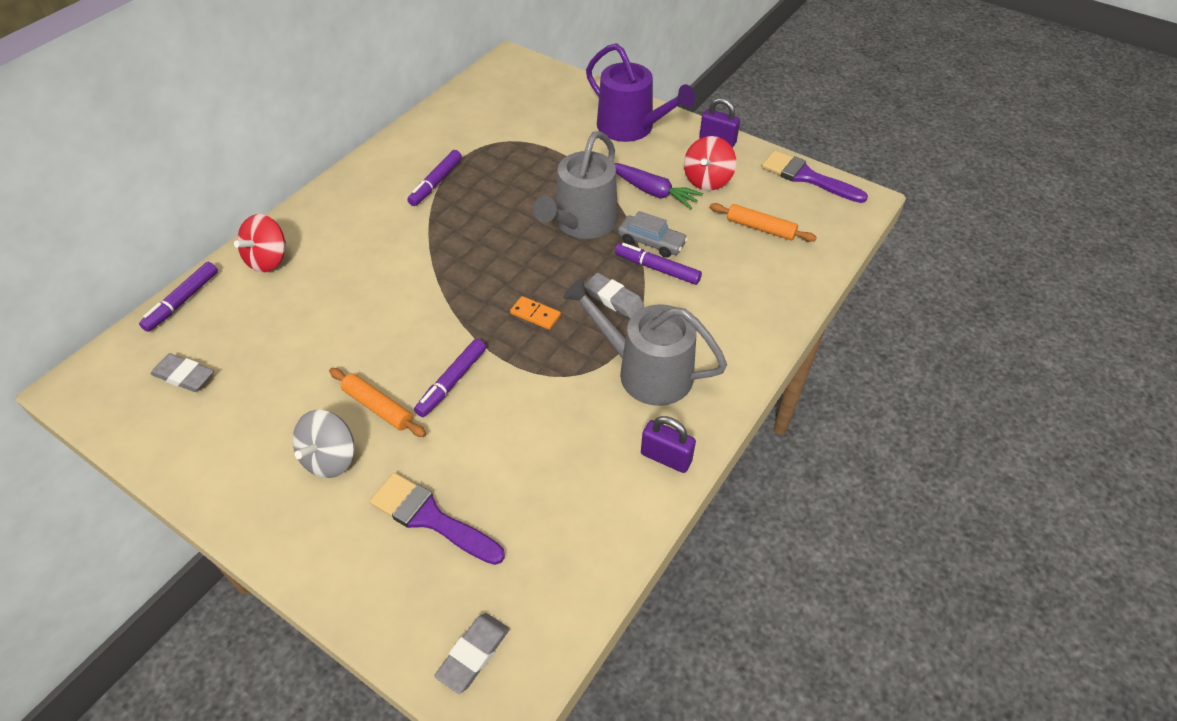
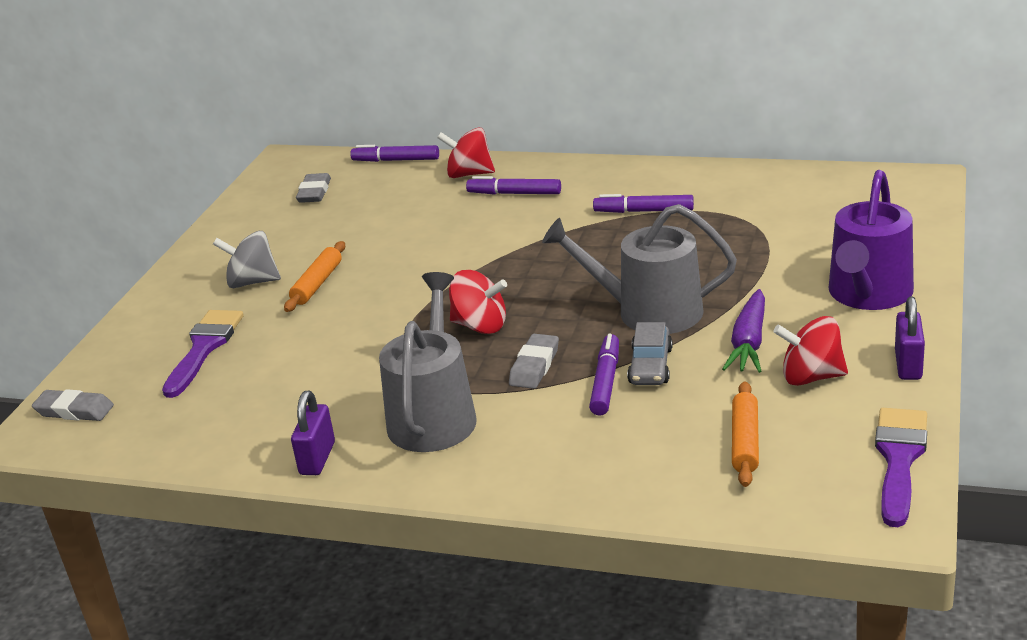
camera: 75 degrees right, 20 degrees down
(452, 382) = (364, 309): purple marker -> purple marker (514, 193)
(535, 314) = (480, 326): orange domino -> red spinning top

